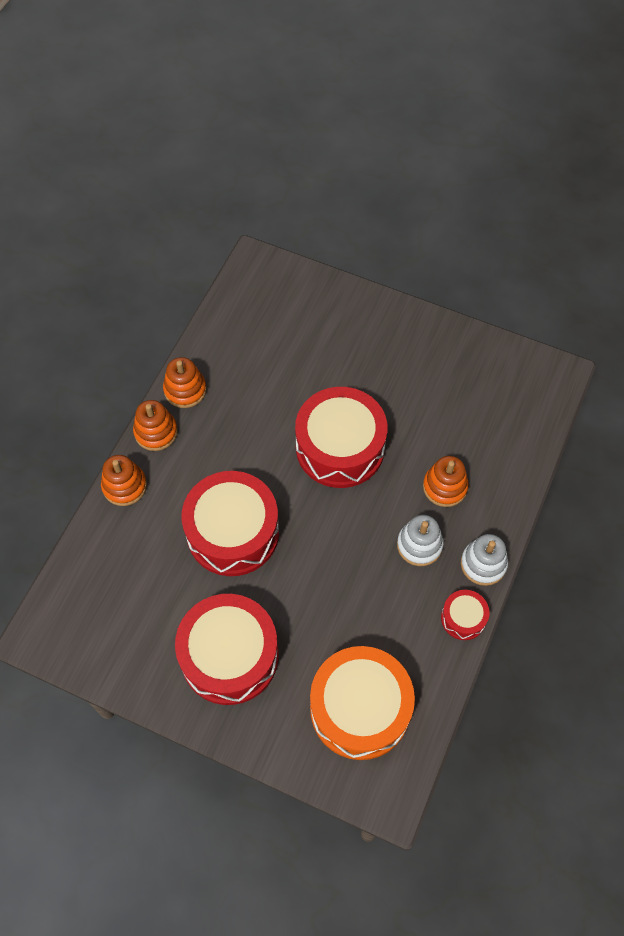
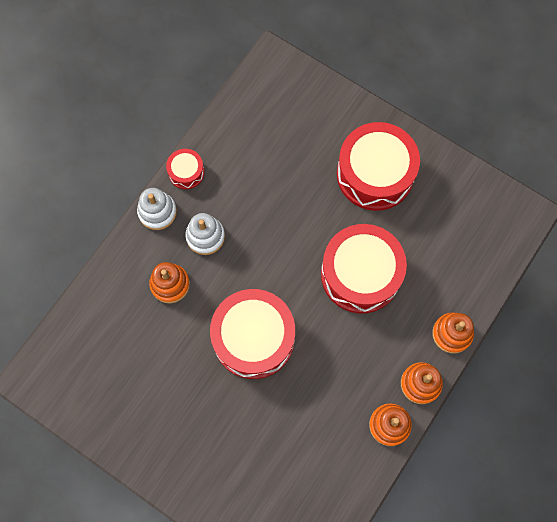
camera: 170 degrees left, 10 degrees up
(360, 708) = (282, 120): orange drum -> none

